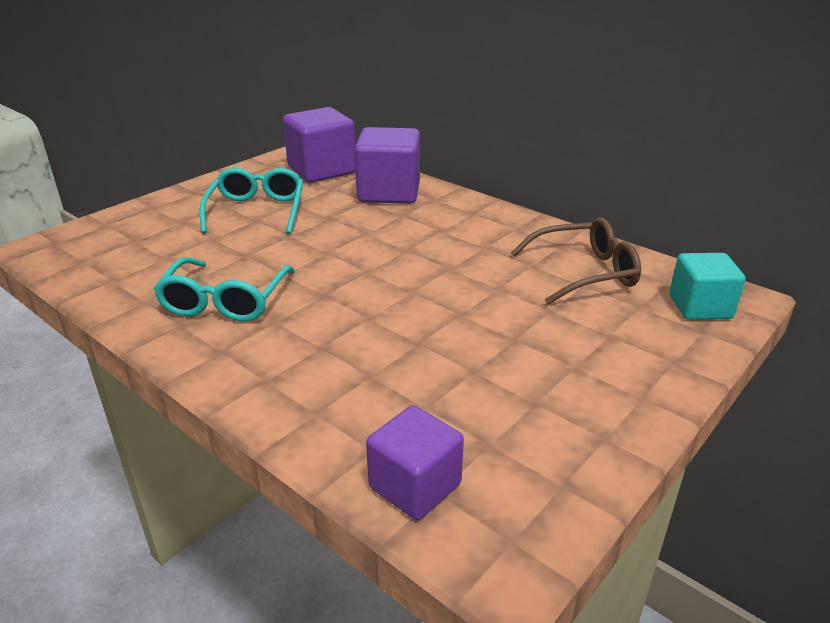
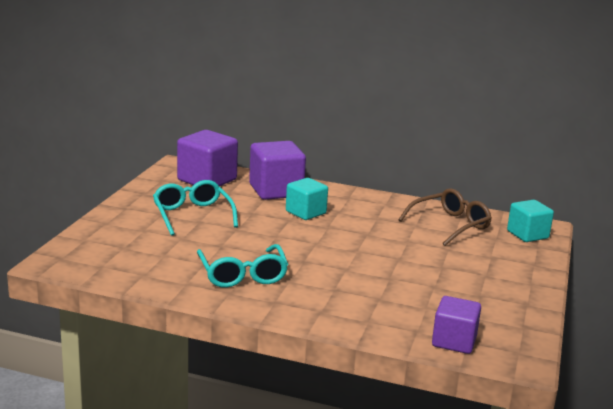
camera: 25 degrees left, 10 degrees down
(397, 226) = (305, 212): none -> turquoise cube

